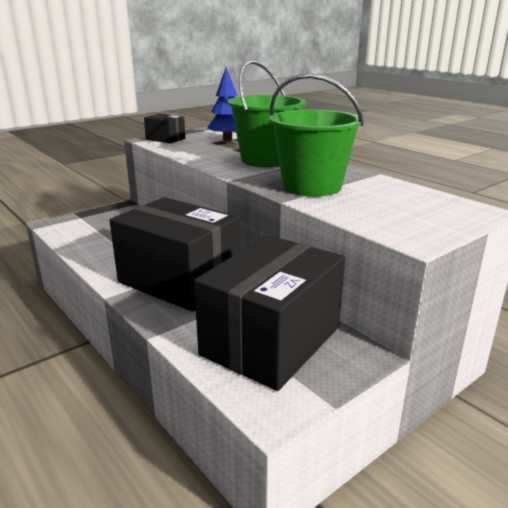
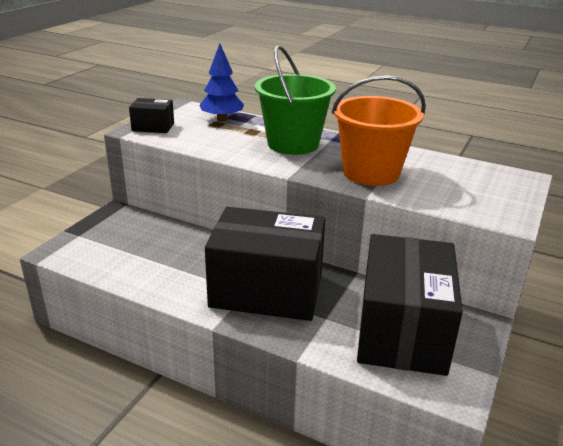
camera: 25 degrees left, 5 degrees up
(312, 186) = (371, 173): green bucket -> orange bucket

